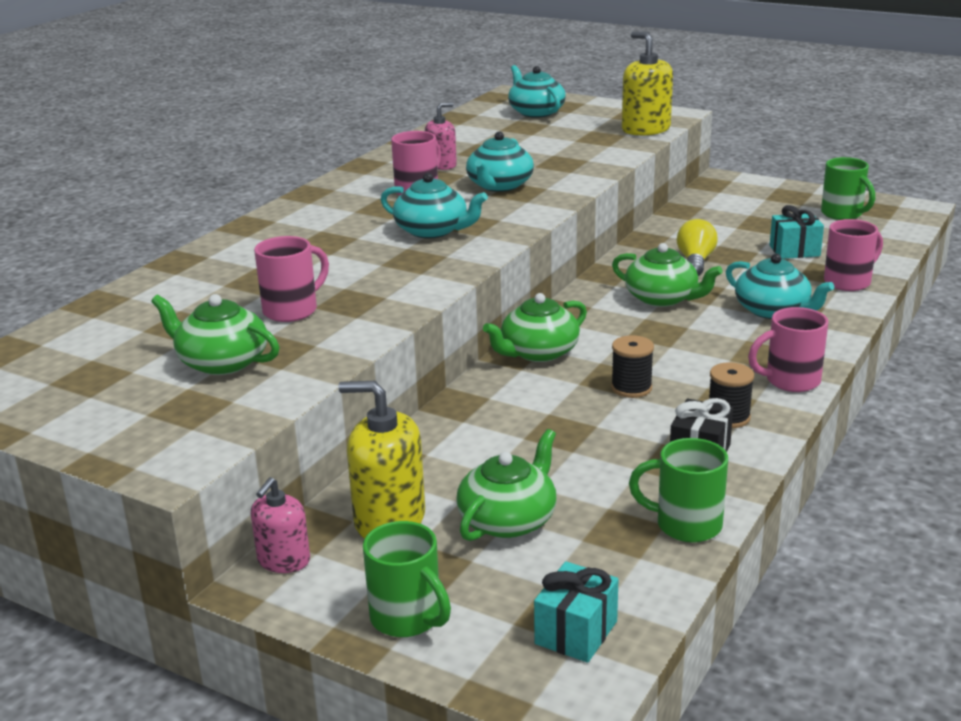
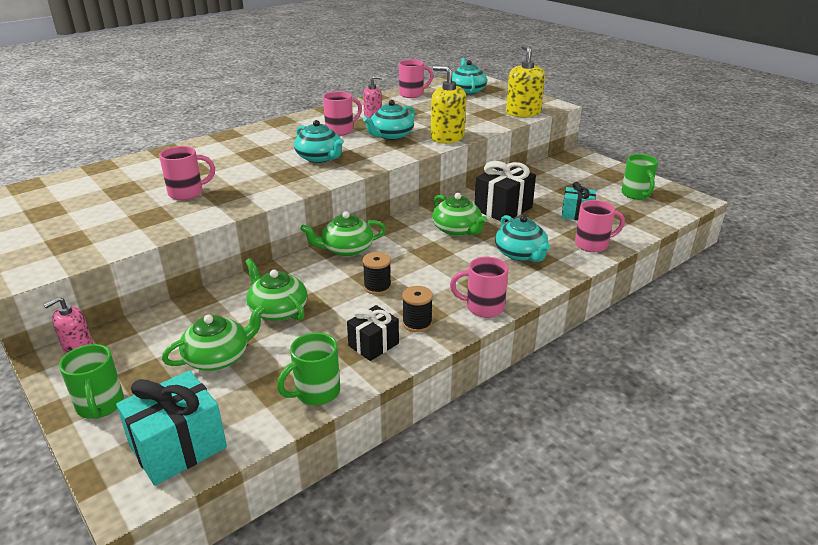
camera: 20 degrees right, 5 degrees up
(221, 362) = (115, 217): green teapot -> green teapot (277, 310)
(389, 520) = (156, 338): yellow soap dispenser -> yellow soap dispenser (447, 137)
(463, 128) = (412, 94): none -> pink mug
(576, 632) = (178, 447): turquoise gift -> turquoise gift, size x1.60
(686, 525) = (316, 392): green mug -> green mug turned 75 degrees counterclockwise
(695, 262) = (503, 209): yellow light bulb -> black gift

